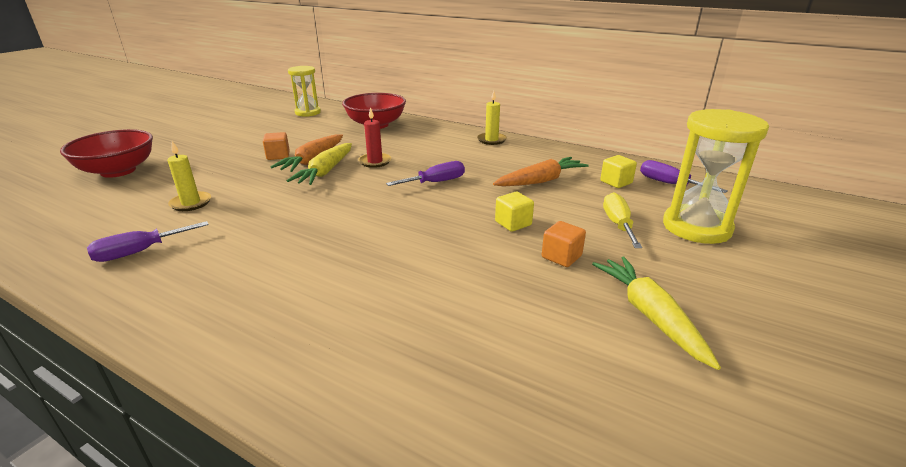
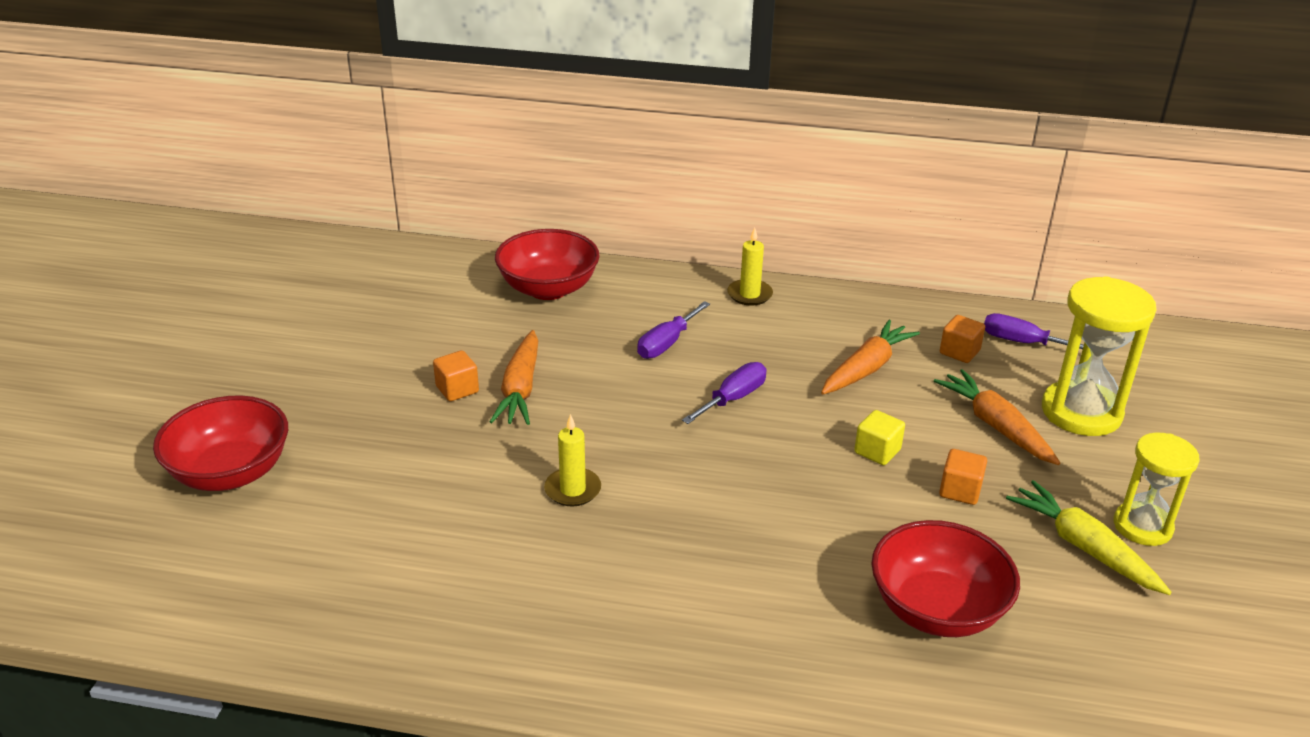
camera: 20 degrees left, 5 degrees up
(139, 252) = (448, 605): purple screwdriver -> purple screwdriver (667, 343)
(191, 203) = (424, 510): yellow candle -> yellow candle (572, 490)
(308, 112) = (406, 276): yellow hourglass -> yellow hourglass (1142, 526)
(326, 171) = (561, 408): yellow carrot -> none
(375, 162) = (616, 374): red candle -> none
(481, 332) = (936, 609): none -> red bowl
(616, 182) = (959, 352): yellow cube -> orange cube
(618, 224) = (996, 426): yellow screwdriver -> orange carrot

